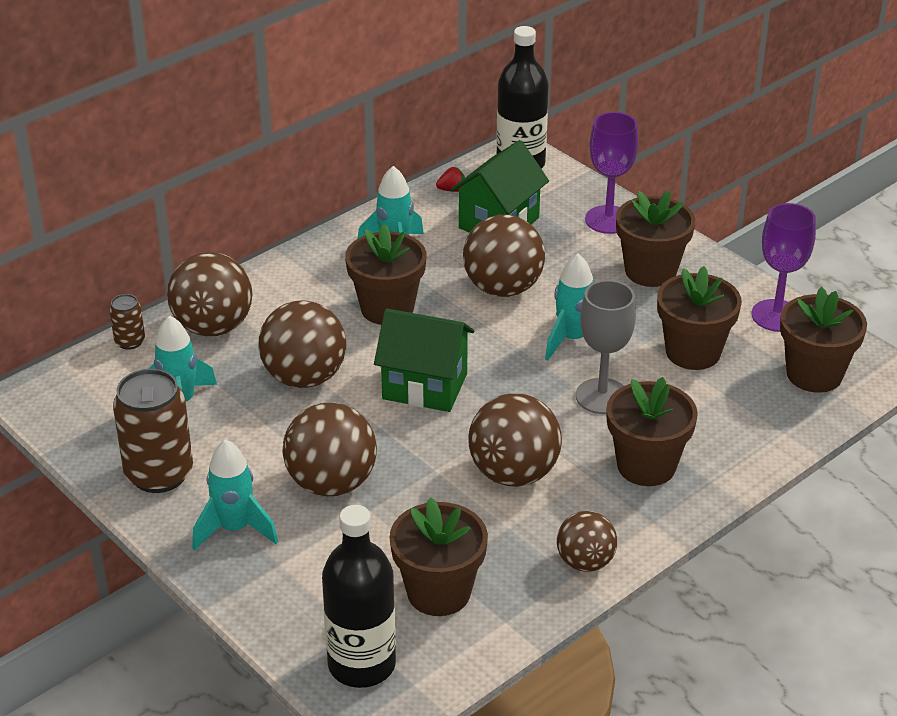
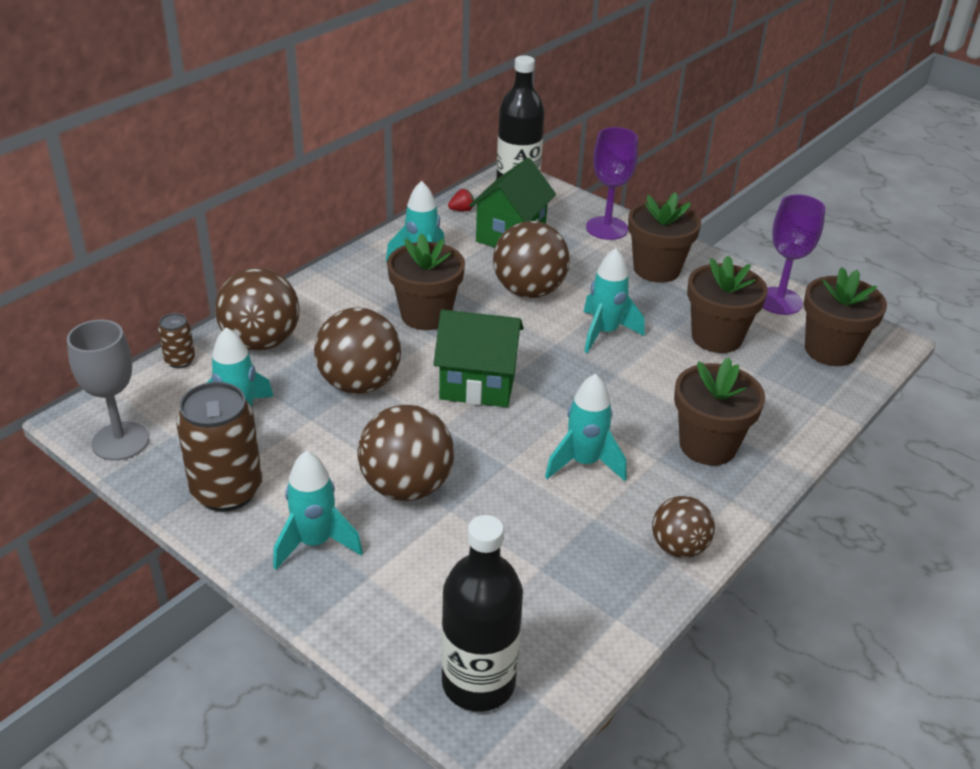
camera: 10 degrees left, 0 degrees up
(439, 592) = (541, 593): brown flower pot -> none
(513, 473) = (584, 463): brown ball -> turquoise rocket
(602, 396) = (646, 383): grey goblet -> grey goblet (120, 441)

